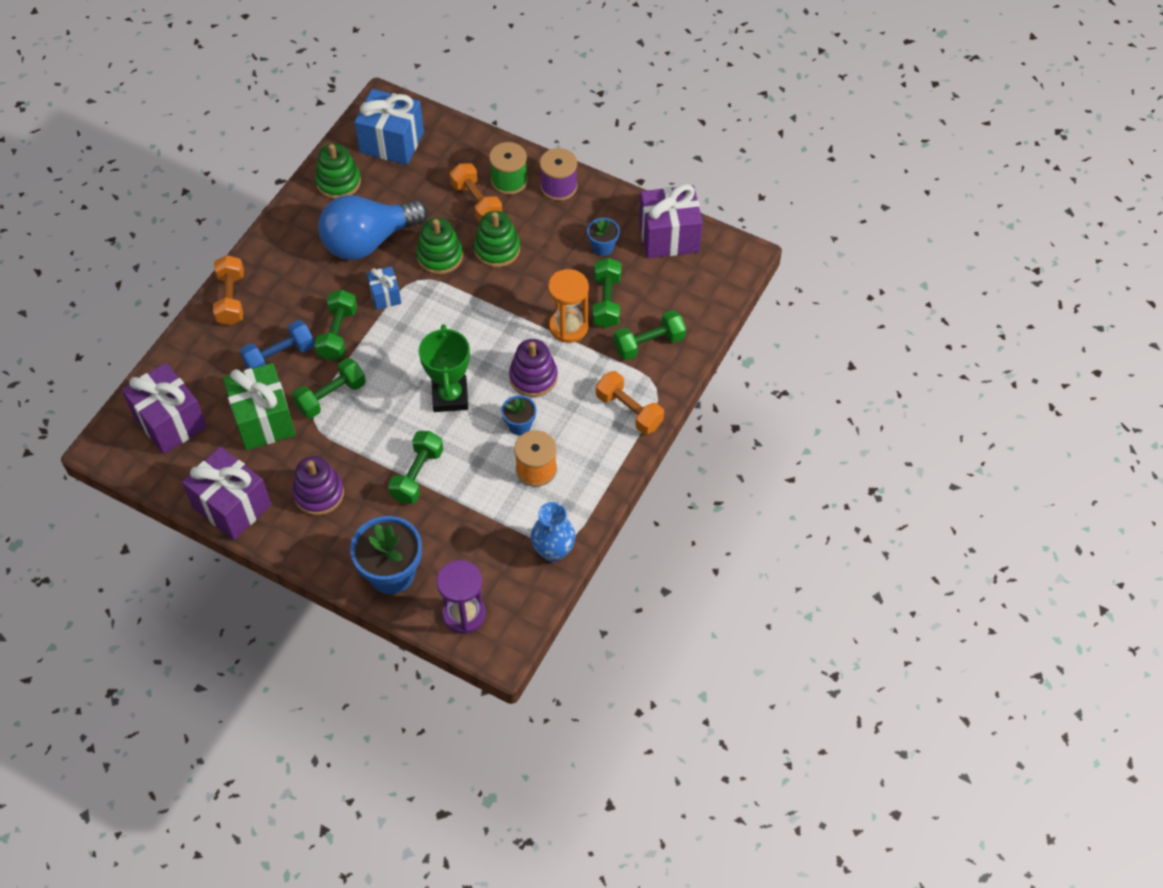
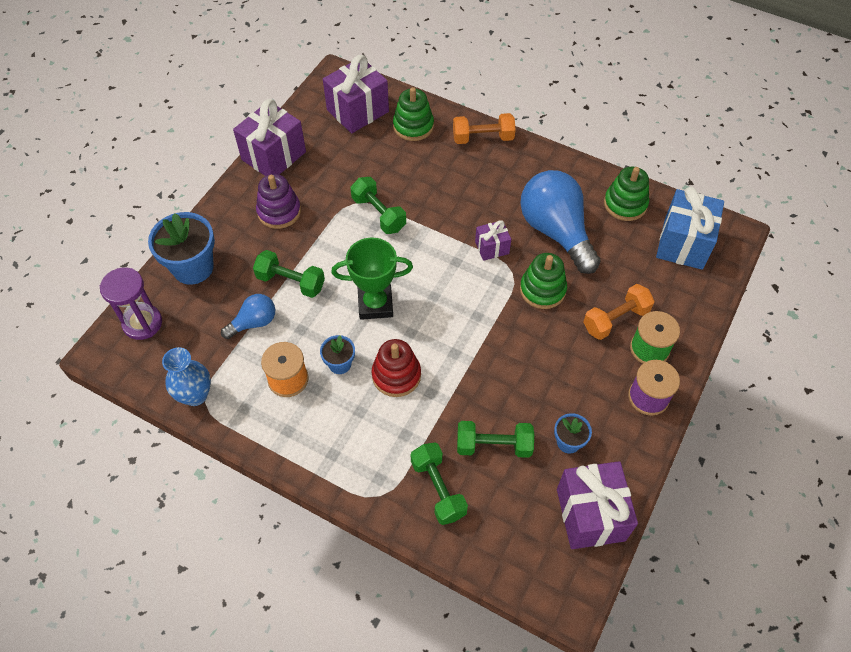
camera: 90 degrees right, 0 degrees up
(263, 420) = (356, 169): green gift -> none
(279, 356) = (422, 175): blue dumbbell -> none
(338, 333) = (447, 214): green dumbbell -> none
(385, 295) = (492, 247): blue gift -> purple gift
(467, 506) = (254, 322): none -> blue light bulb
(497, 249) = (556, 339): green stacking toy -> green stacking toy (413, 126)
(533, 377) = (396, 375): purple stacking toy -> red stacking toy
(568, 327) = (459, 408): orange hourglass -> none
(629, 411) = (351, 467): orange dumbbell -> none

